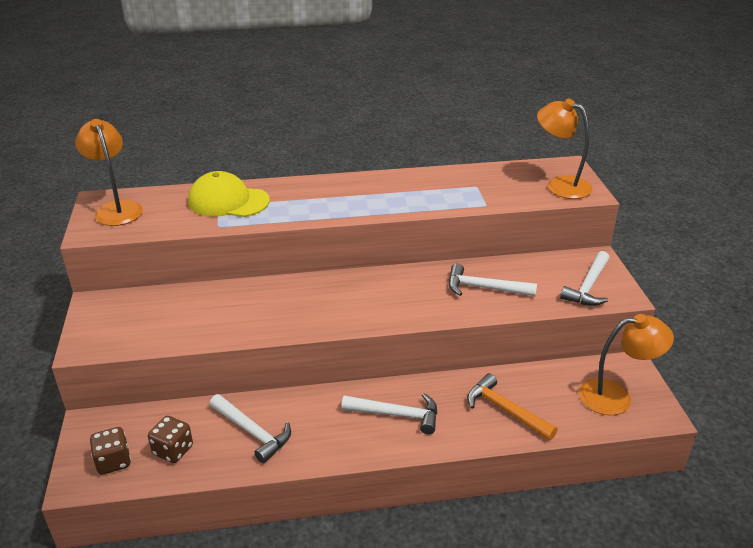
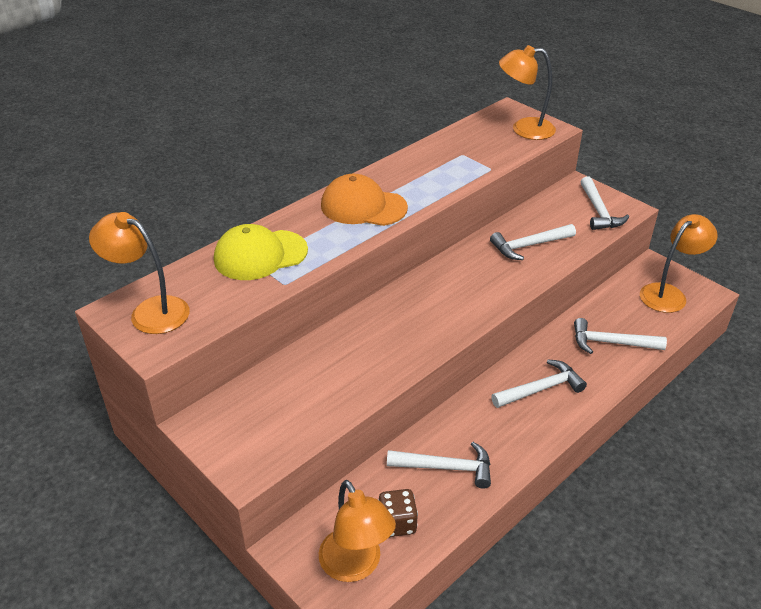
camera: 35 degrees left, 5 degrees up
(113, 461) = (356, 566): brown dice -> orange lamp
(343, 196) = (363, 206): none -> orange cap
(505, 410) = (611, 343): orange hammer -> white hammer

